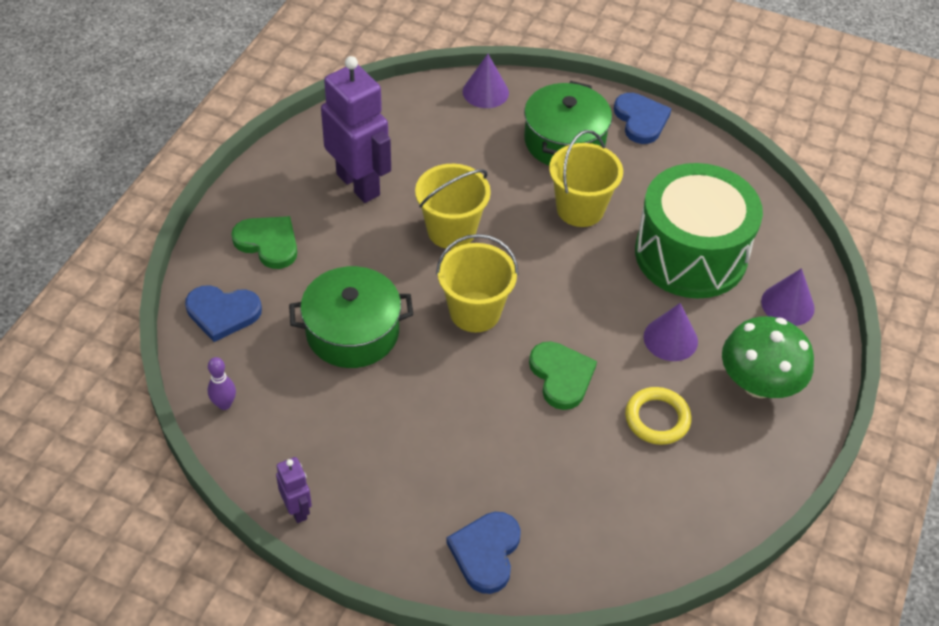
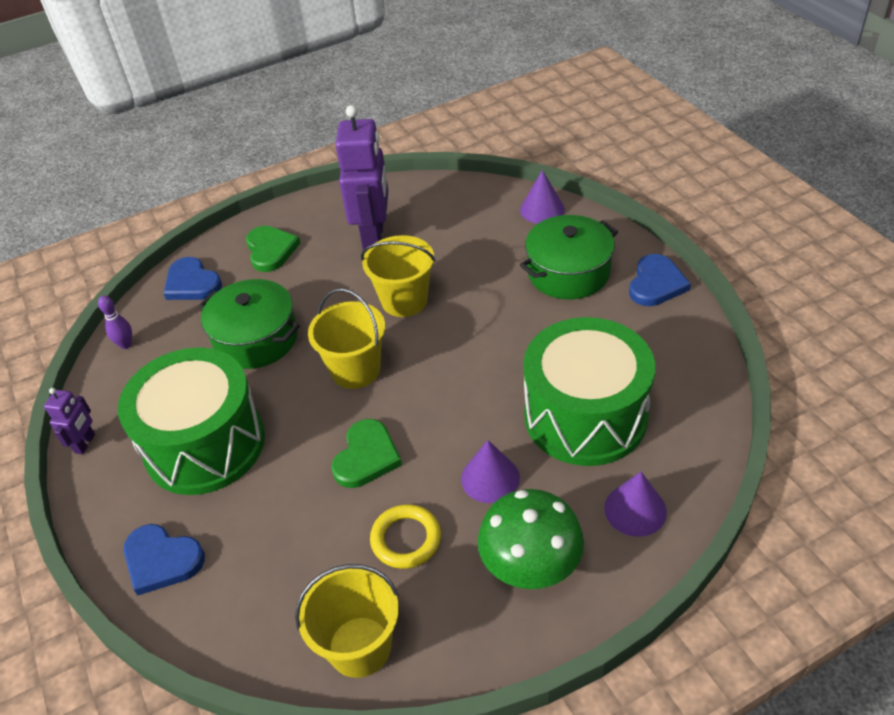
camera: 45 degrees right, 5 degrees down
(413, 445) = (205, 444): none -> green drum
(486, 552) = (162, 560): blue heart -> blue heart turned 120 degrees counterclockwise
(580, 209) = (525, 331): yellow bucket -> yellow bucket (359, 646)

